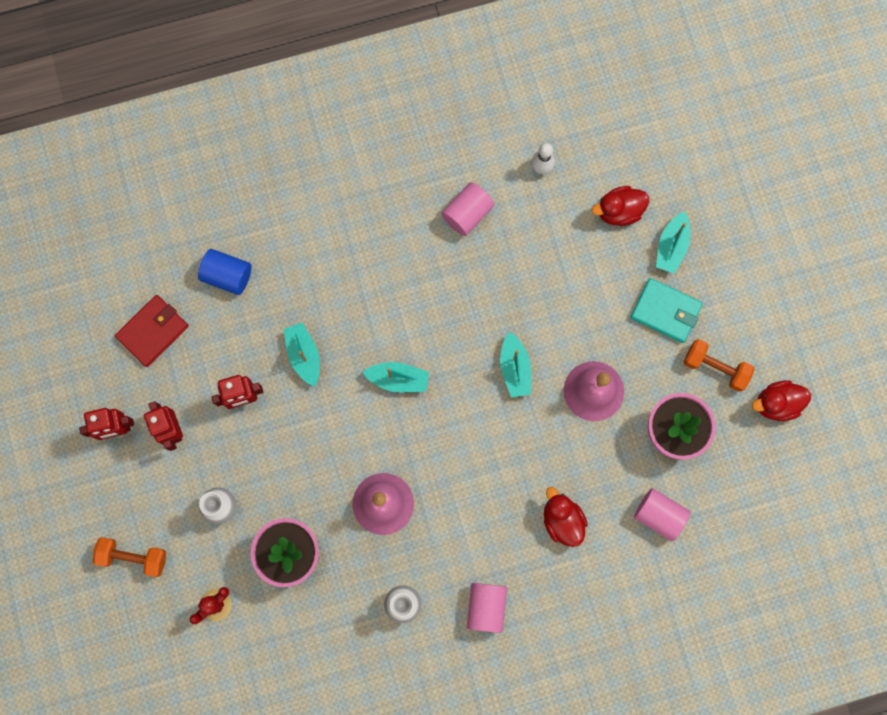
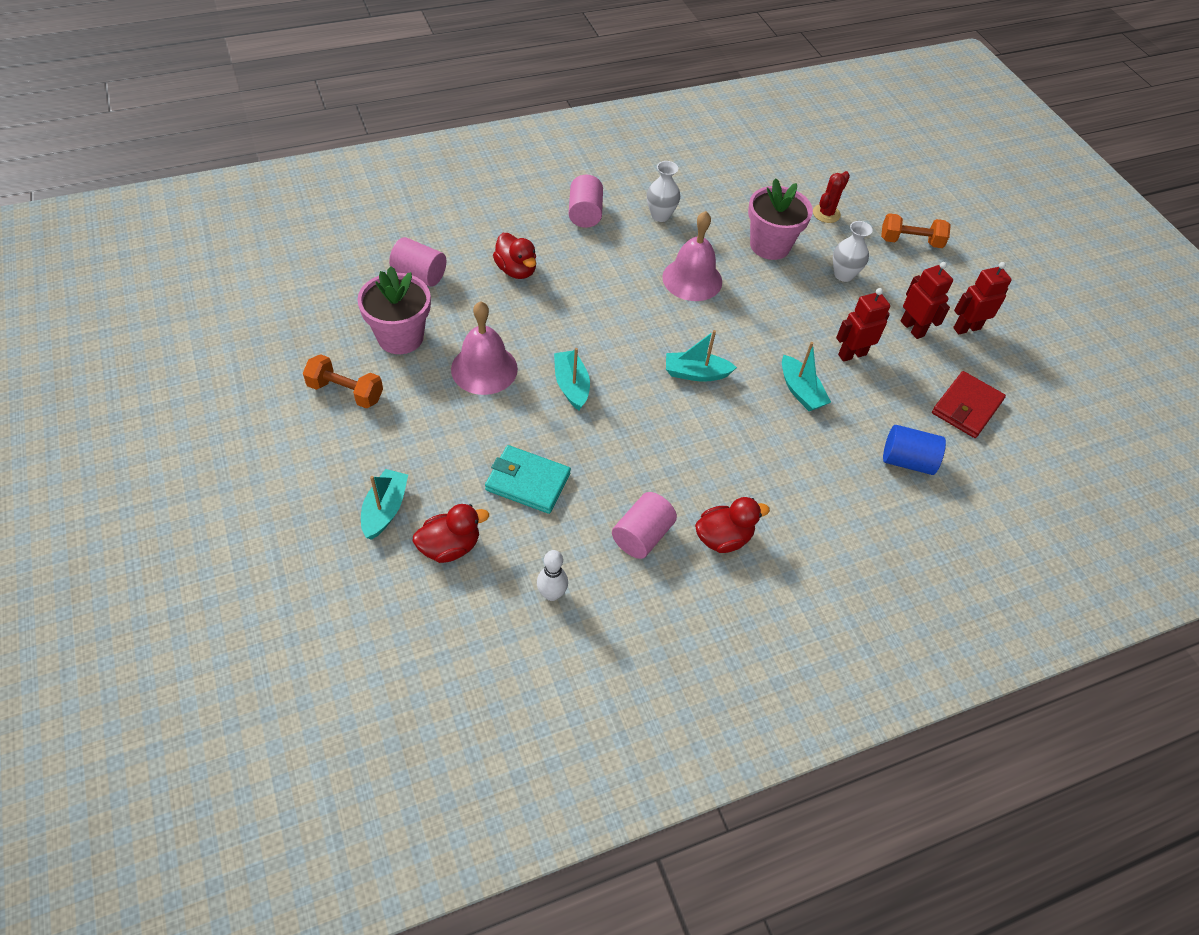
camera: 170 degrees right, 25 degrees down
(665, 311) = (398, 443): turquoise wallet -> turquoise wallet (528, 482)
(776, 403) = (281, 362): red duck -> red duck (723, 538)

